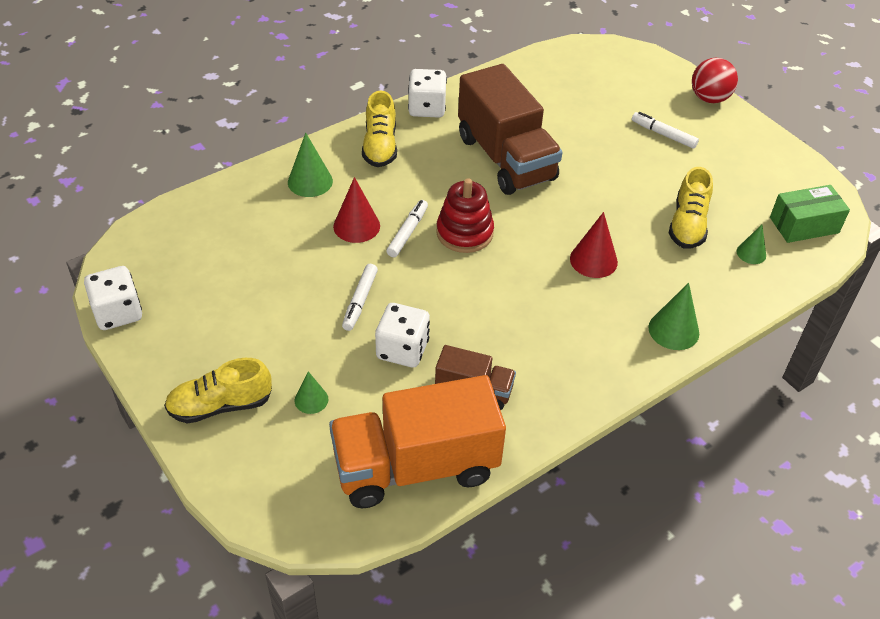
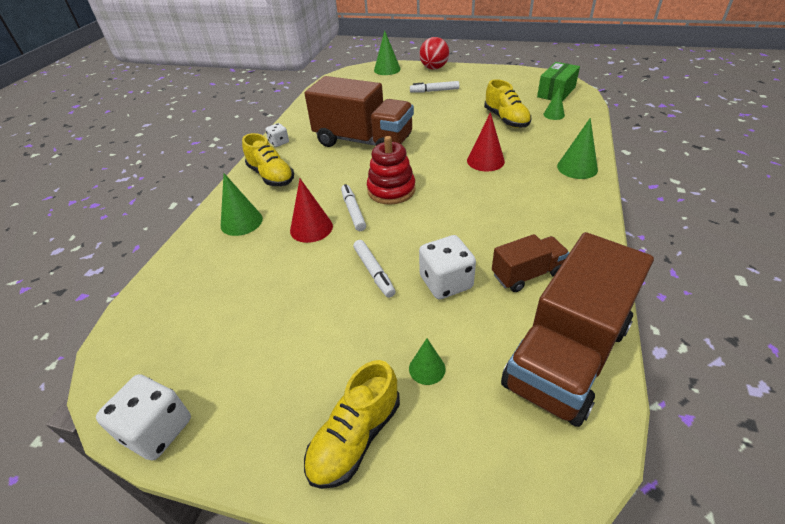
camera: 35 degrees left, 5 degrees down
(415, 467) = (567, 356): orange truck -> brown truck
(427, 108) = (279, 142): white dice -> white dice, size x0.57
(651, 68) = (387, 69): none -> green cone

